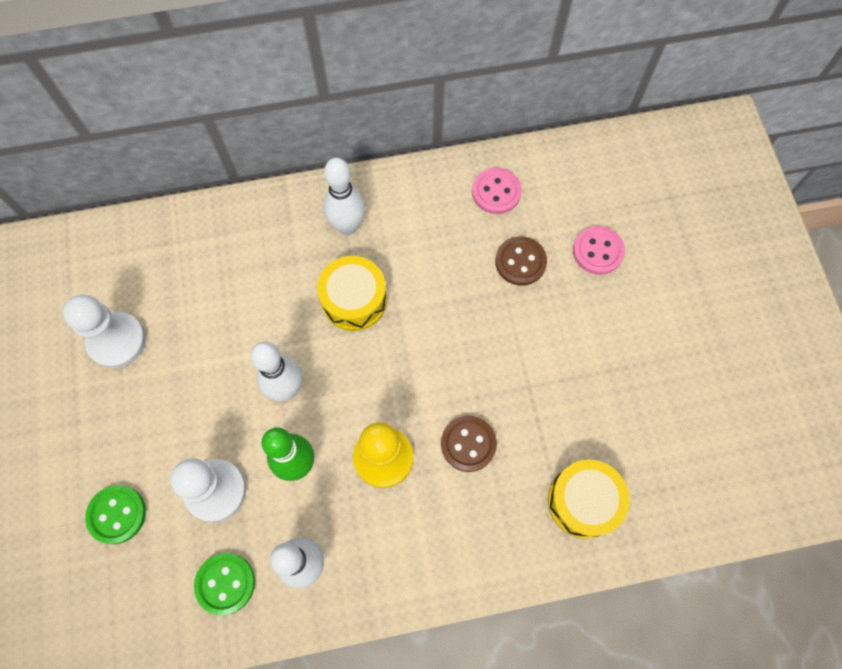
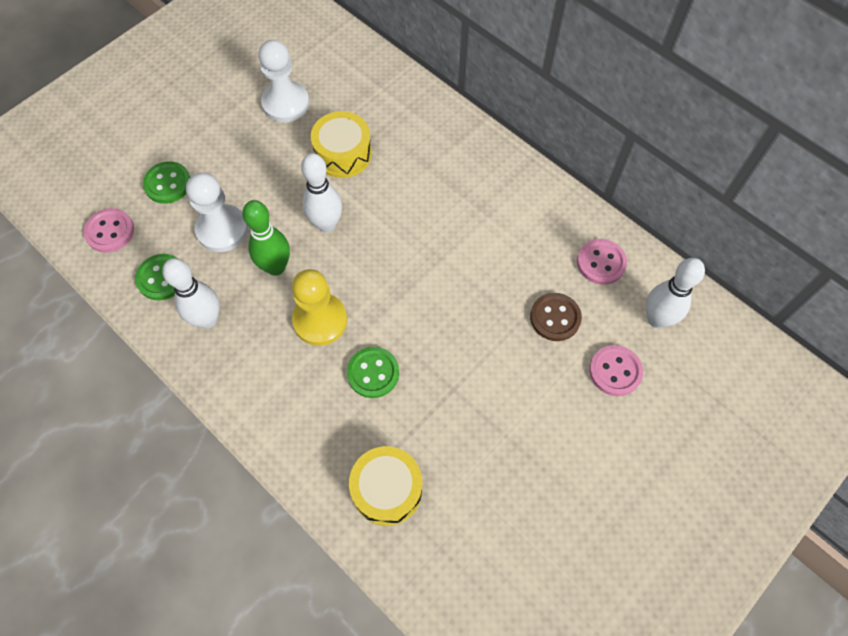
camera: 55 degrees right, 5 degrees down
(127, 608) = (110, 231): none -> pink button
(348, 226) = (483, 181): white bowling pin -> white bowling pin (657, 319)
(354, 300) = (428, 223): yellow drum -> yellow drum (343, 154)
(468, 444) = (373, 373): brown button -> green button

